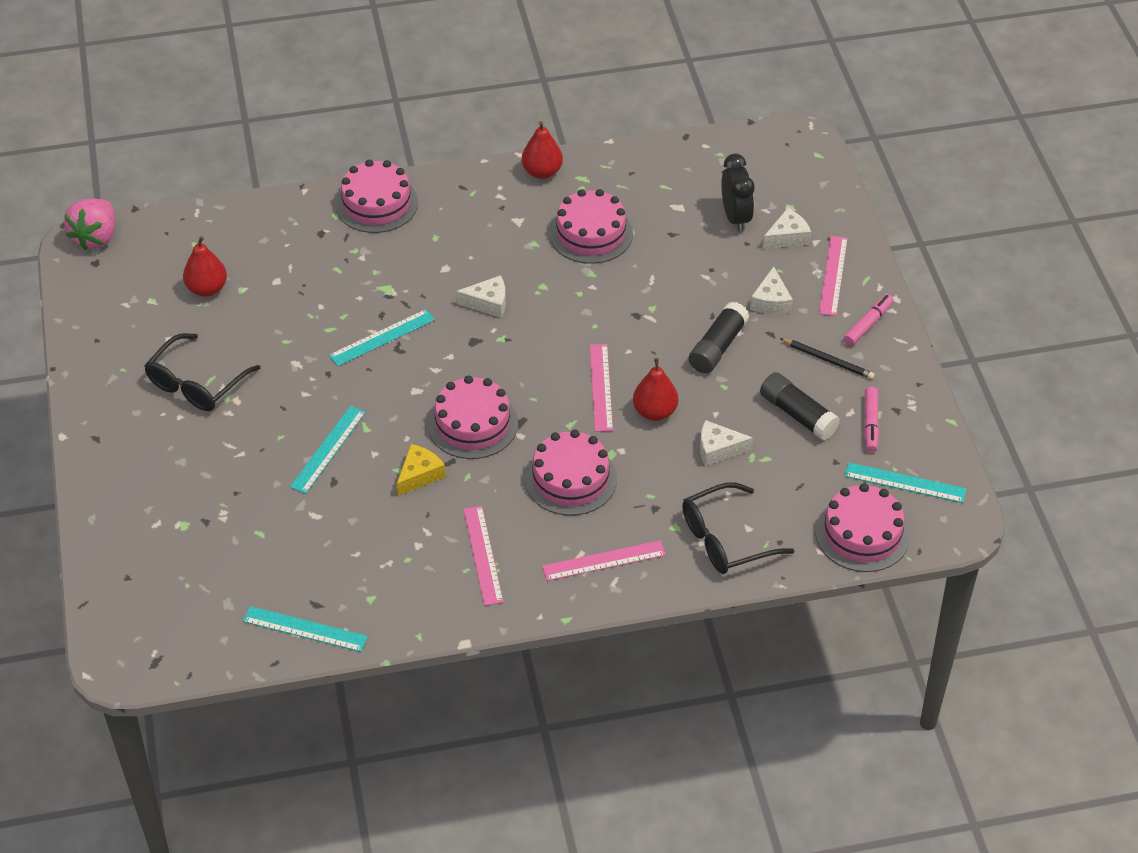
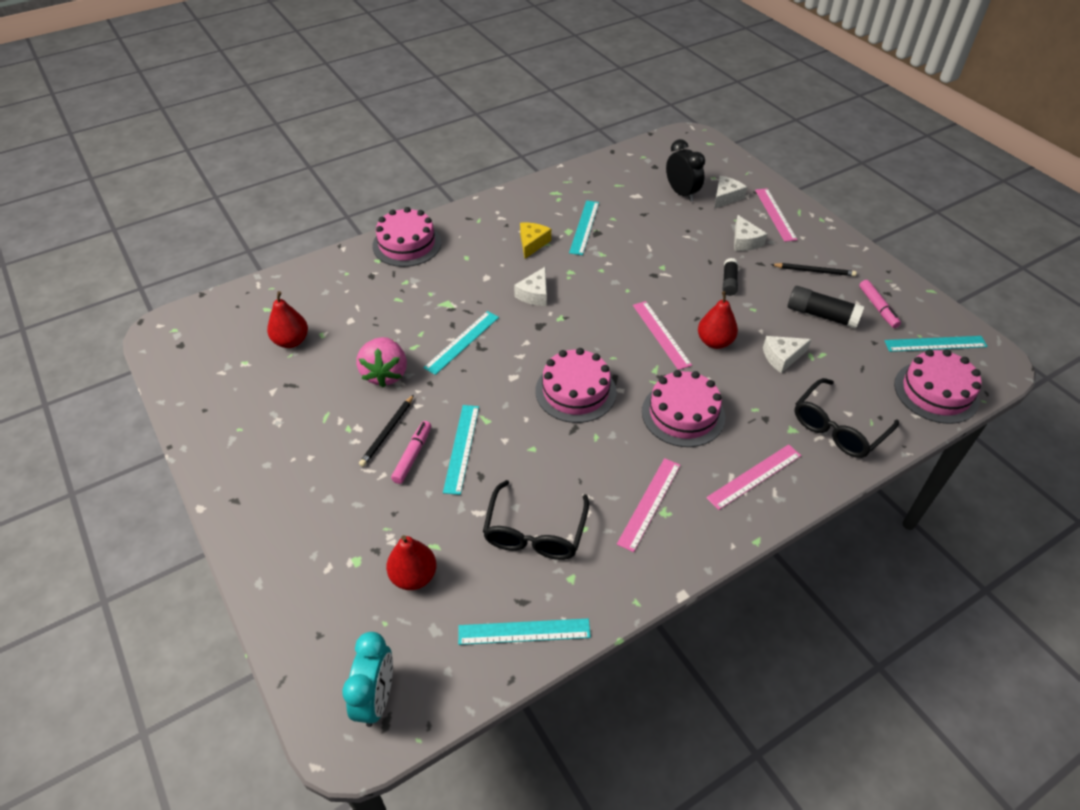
camera: 20 degrees left, 0 degrees up
(96, 237) = (174, 324): pink strawberry -> pink strawberry (385, 374)
(155, 641) = (377, 698): none -> turquoise clock
(197, 383) = (315, 422): black glasses -> black glasses (535, 531)
(263, 413) = (387, 432): none -> black pencil
(419, 475) = (554, 447): yellow cheese -> yellow cheese (532, 243)
(483, 555) = (649, 503): pink ruler -> pink ruler turned 60 degrees clockwise
(488, 303) = (534, 294): white cheese -> white cheese turned 135 degrees clockwise
(542, 172) = (523, 195): red pear -> red pear (414, 576)
(591, 233) = (584, 227): pink cake -> turquoise ruler
(717, 347) = (729, 282): black glue stick -> black glue stick, size x0.63
(868, 324) = (823, 240): pink marker -> pink marker (413, 455)

